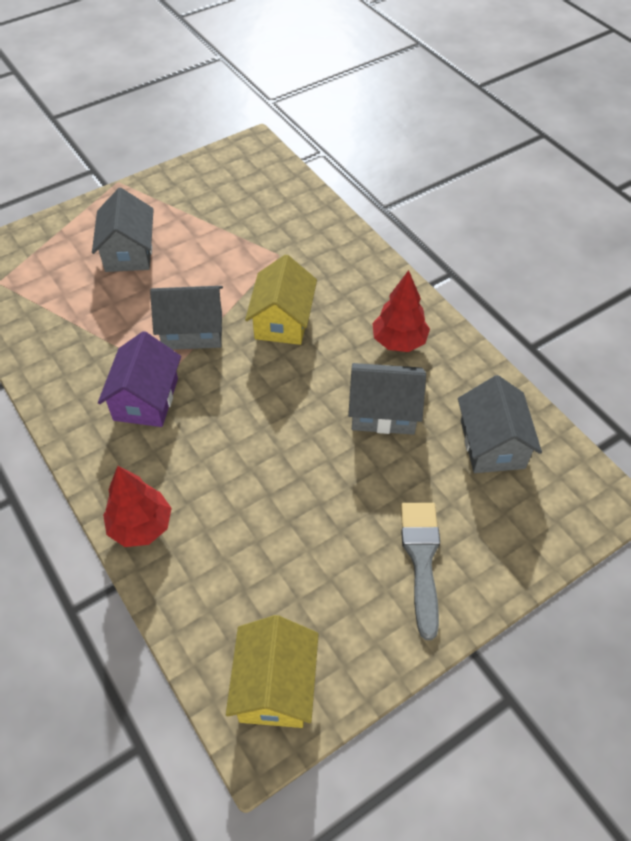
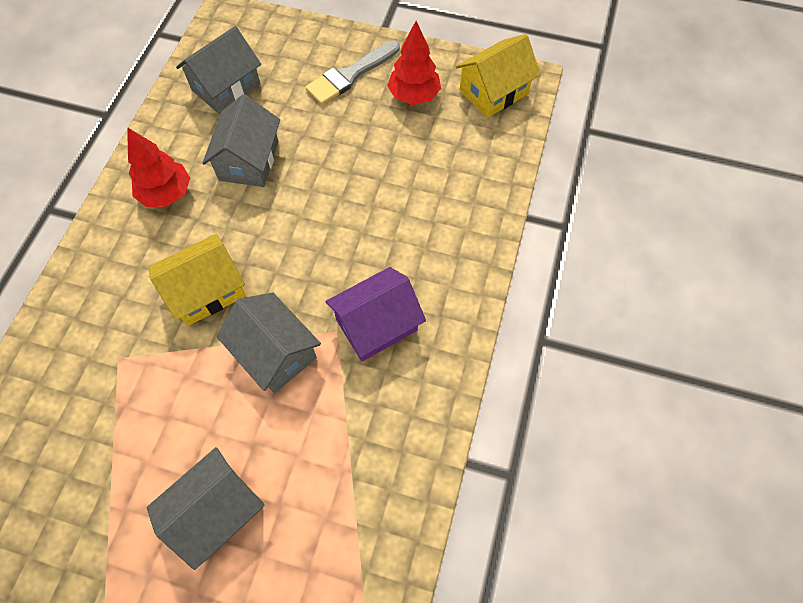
camera: 130 degrees left, 10 degrees up
(141, 526) = (477, 233): red tree -> red tree (414, 96)
(383, 411) = (249, 161): grey house -> grey house turned 45 degrees clockwise

